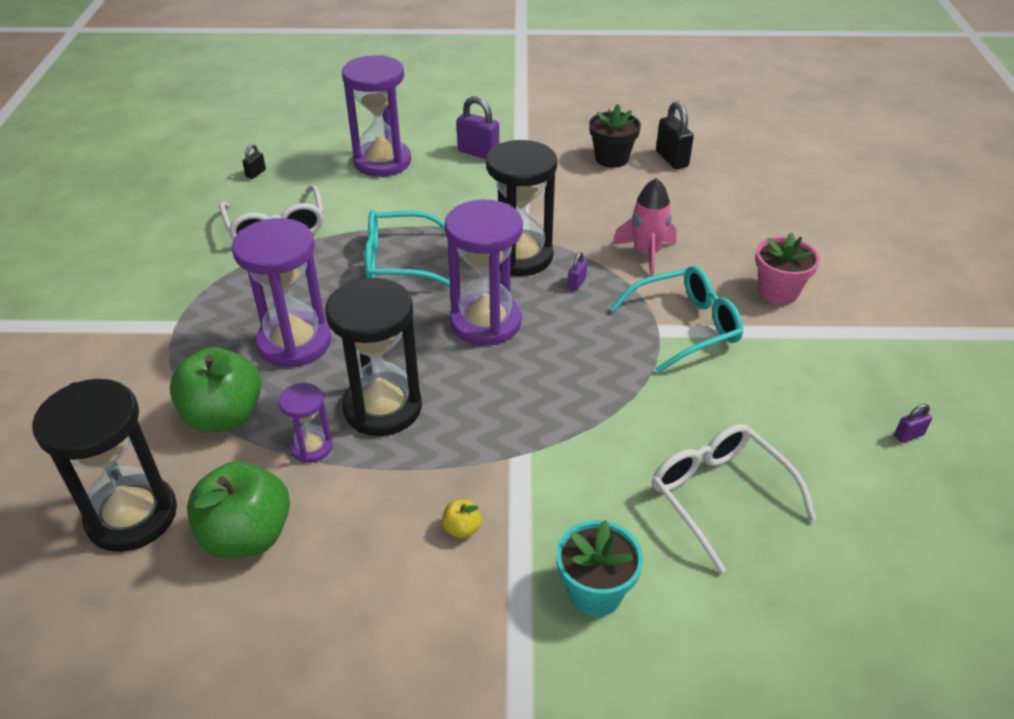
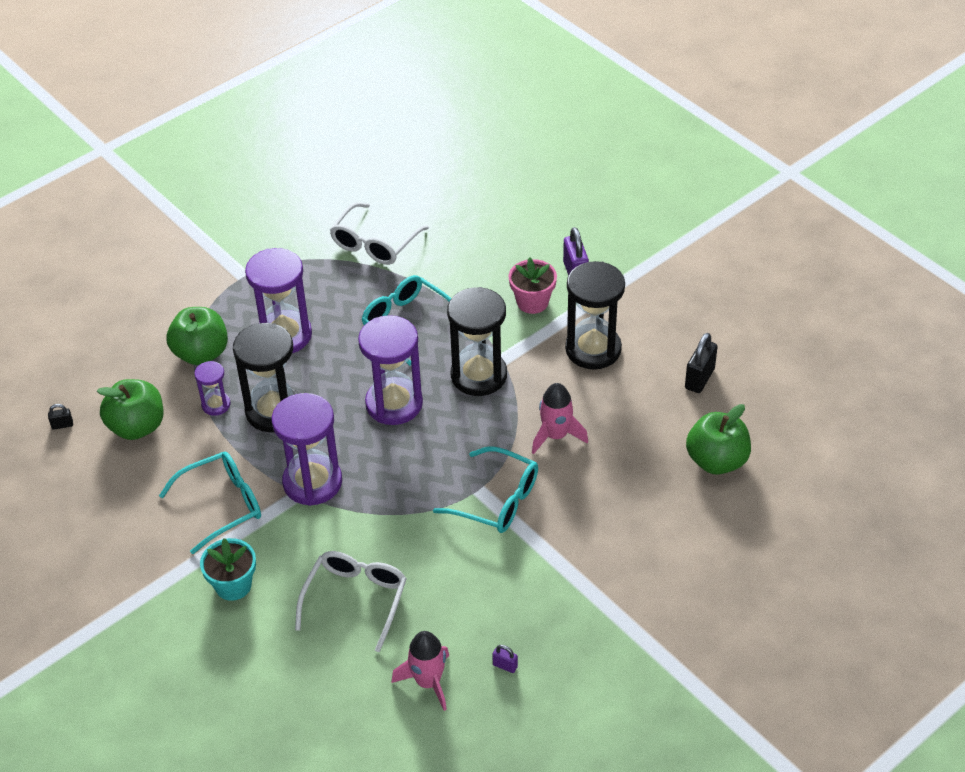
camera: 50 degrees right, 5 degrees up
(132, 516) = (107, 375): black hourglass -> black hourglass (593, 349)
(256, 173) = (417, 189): black padlock -> black padlock (62, 425)
(382, 162) = (504, 235): purple hourglass -> purple hourglass (312, 482)
(462, 529) = (222, 505): yellow apple -> turquoise glasses
(576, 283) = (481, 421): purple padlock -> none
(611, 158) = (657, 346): black flower pot -> none
(770, 195) = (716, 461): none -> green apple
(778, 292) = (591, 527): pink flower pot -> pink flower pot (532, 302)
(888, 504) = (428, 682): none -> pink rocket

